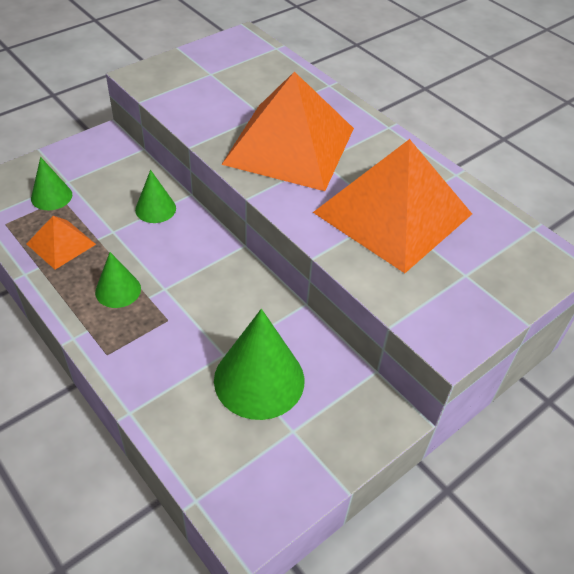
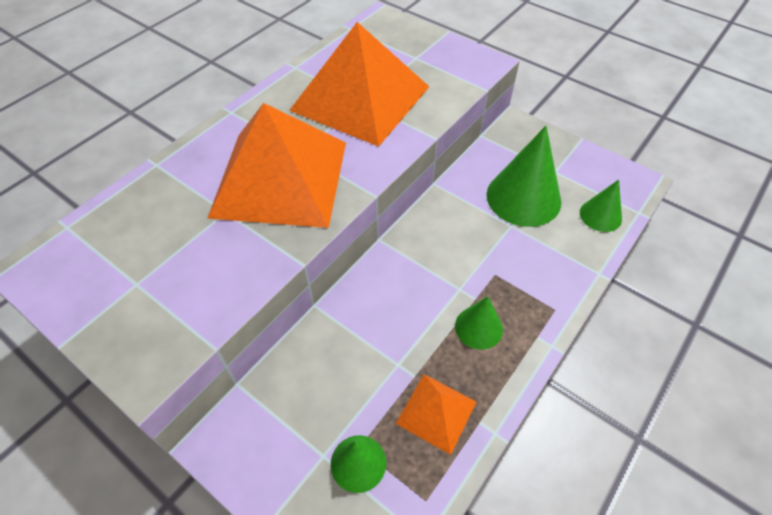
camera: 100 degrees left, 5 degrees up
(155, 209) = (348, 332): green cone -> green cone (600, 215)

